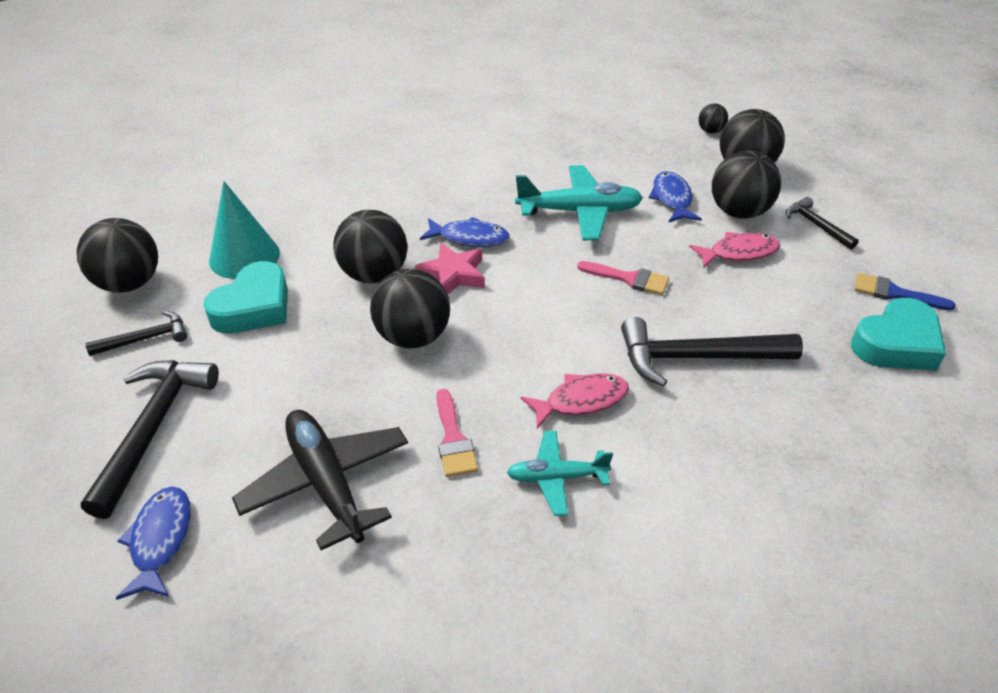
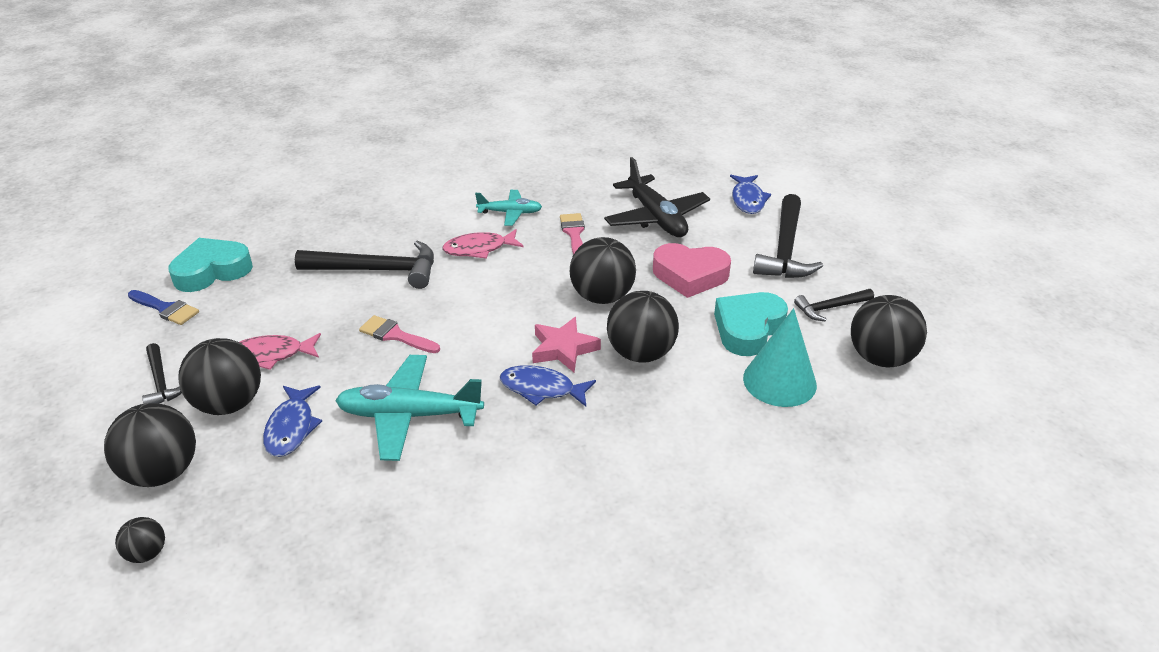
camera: 175 degrees left, 5 degrees down
(300, 374) = (690, 275): none -> pink heart

